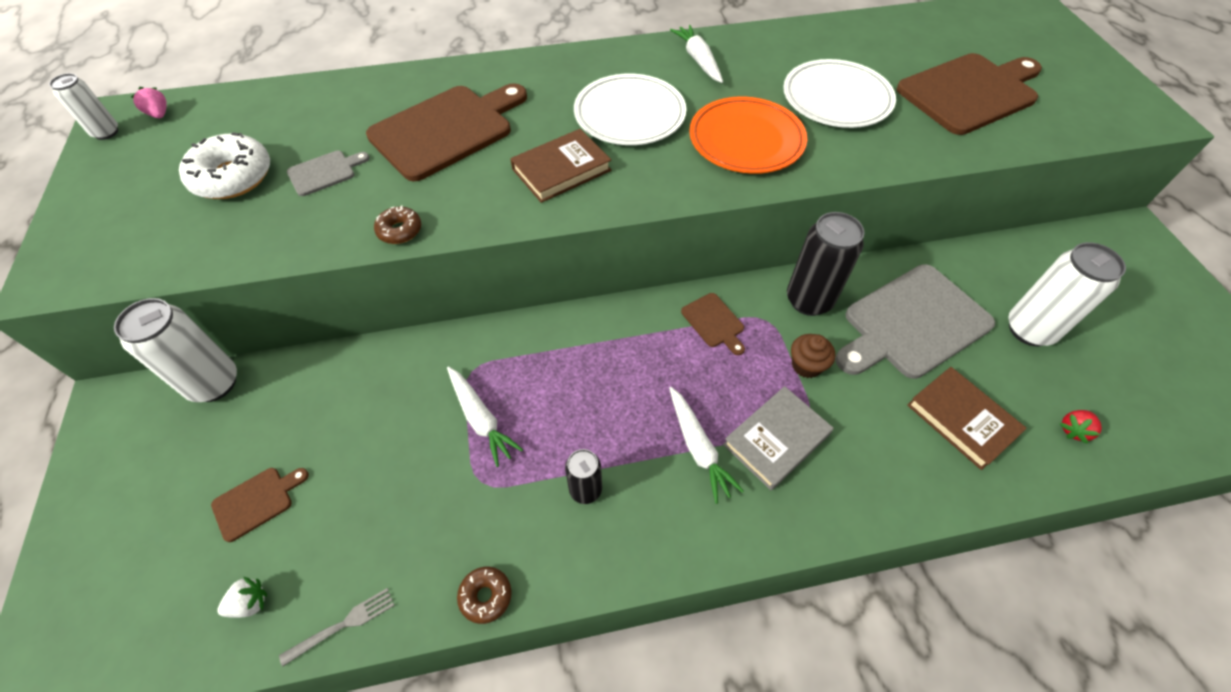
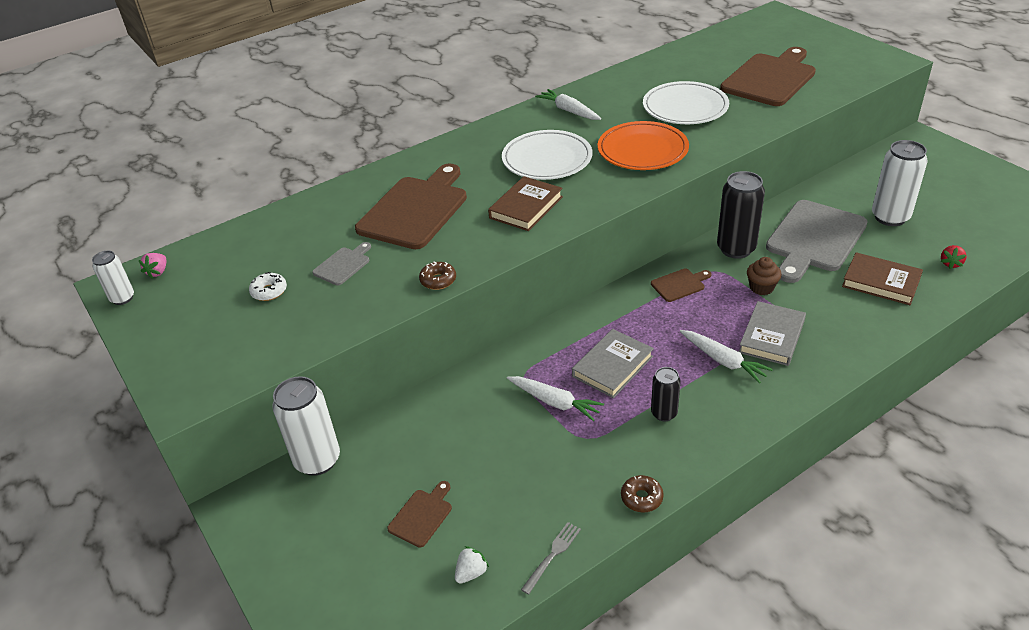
camera: 20 degrees left, 15 degrees down
(159, 114) = (158, 272): pink strawberry -> pink strawberry turned 105 degrees counterclockwise
(233, 177) = (269, 291): white donut -> white donut, size x0.52
(571, 400) = (612, 366): none -> grey book
(714, 322) = (680, 284): brown cutting board -> brown cutting board turned 60 degrees counterclockwise

